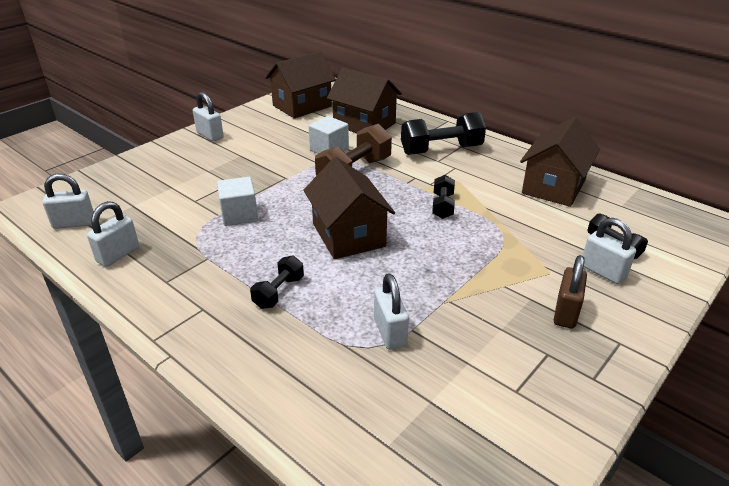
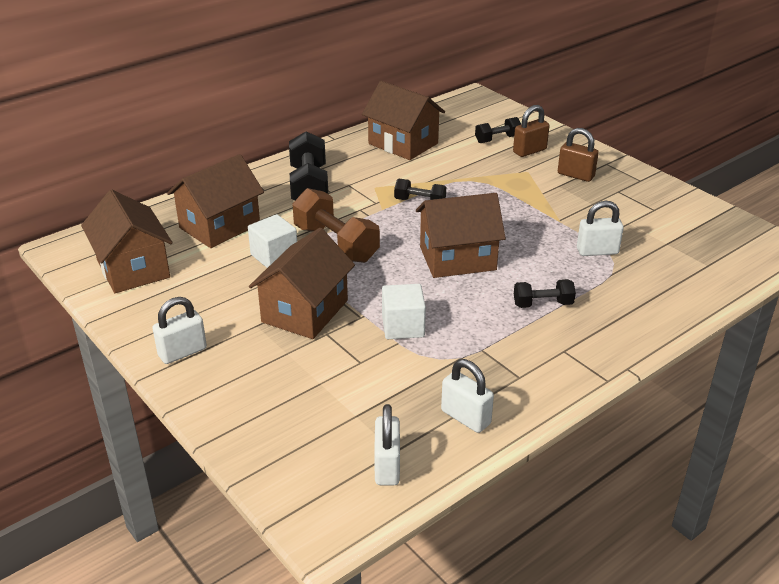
camera: 80 degrees left, 0 degrees up
(258, 171) = (305, 311): none -> brown house
(279, 292) = (543, 304): black dumbbell -> black dumbbell turned 45 degrees counterclockwise
(603, 272) = (529, 151): white padlock -> brown padlock

